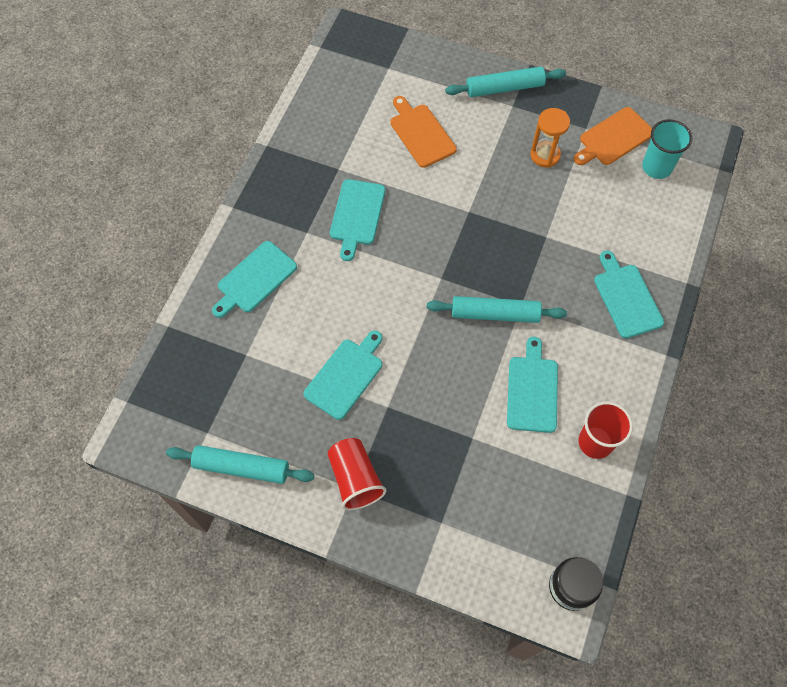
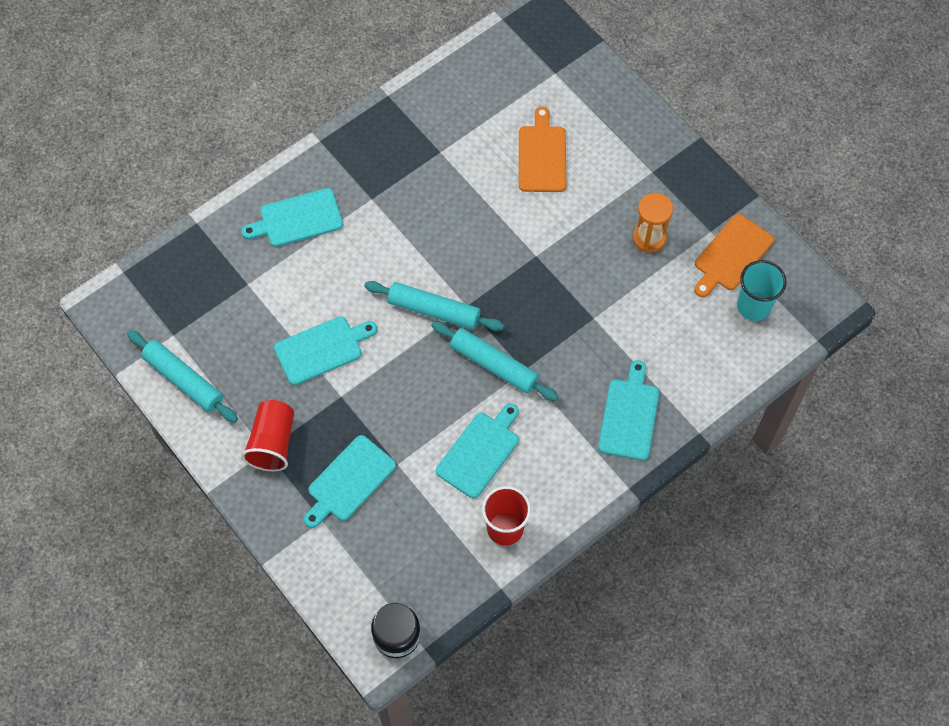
camera: 30 degrees right, 0 degrees up
(357, 215) = (428, 206): turquoise cutting board -> turquoise cutting board (349, 481)
(504, 88) = (657, 150): turquoise rolling pin -> turquoise rolling pin (434, 310)
(614, 138) = (731, 255): orange cutting board -> orange cutting board turned 45 degrees counterclockwise

